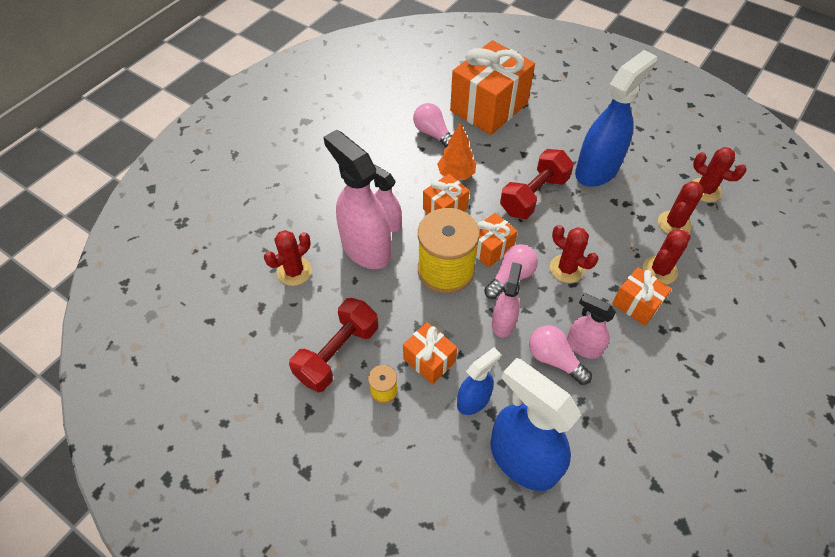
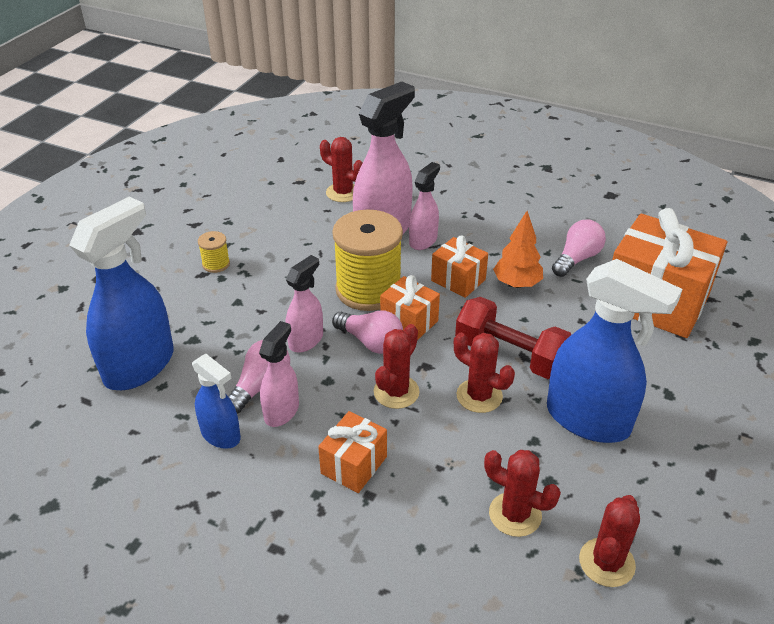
camera: 80 degrees right, 15 degrees down
(337, 353) = (254, 231): red dumbbell -> none
(429, 360) = (251, 289): orange gift -> none
(473, 400) = (207, 325): blue spray bottle -> blue spray bottle (221, 435)
(503, 322) = (306, 340): pink spray bottle -> pink spray bottle turned 60 degrees counterclockwise
(659, 270) = (418, 493): red cactus -> red cactus (479, 396)

